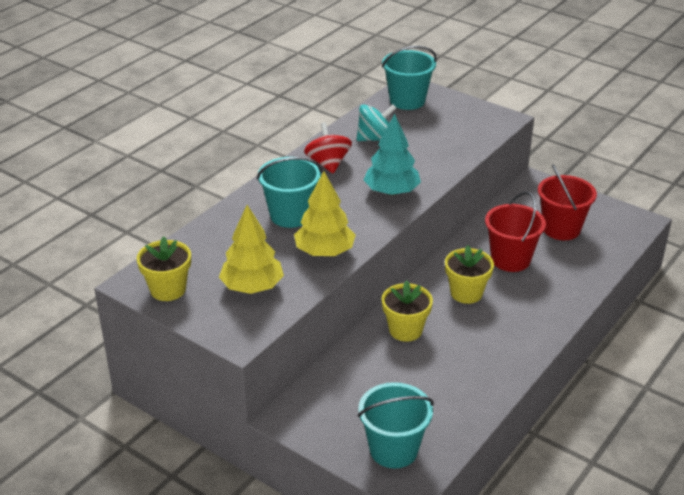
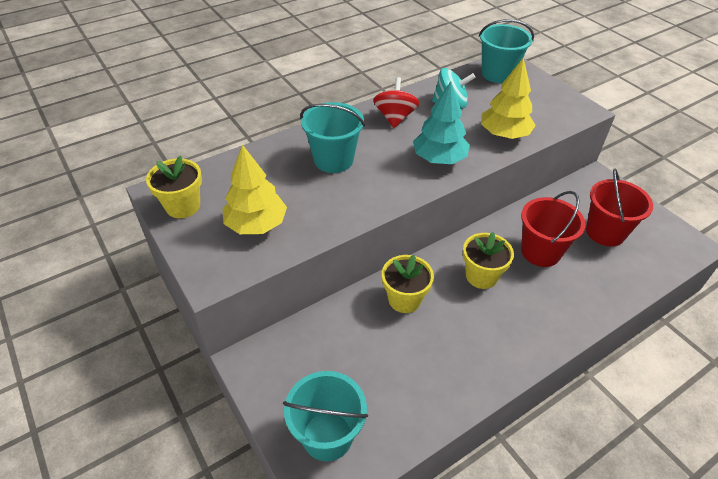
camera: 20 degrees right, 10 degrees up
(325, 252) = (343, 205): yellow tree -> yellow tree (504, 134)

